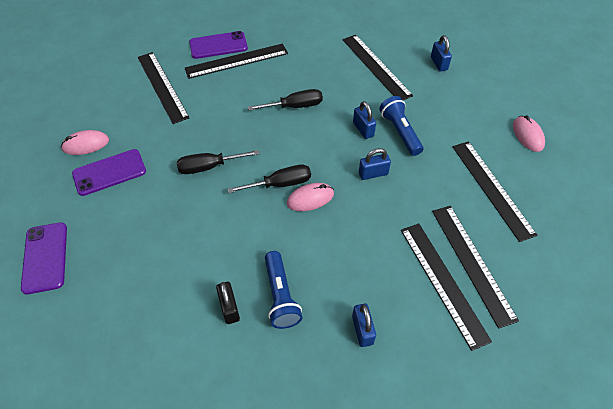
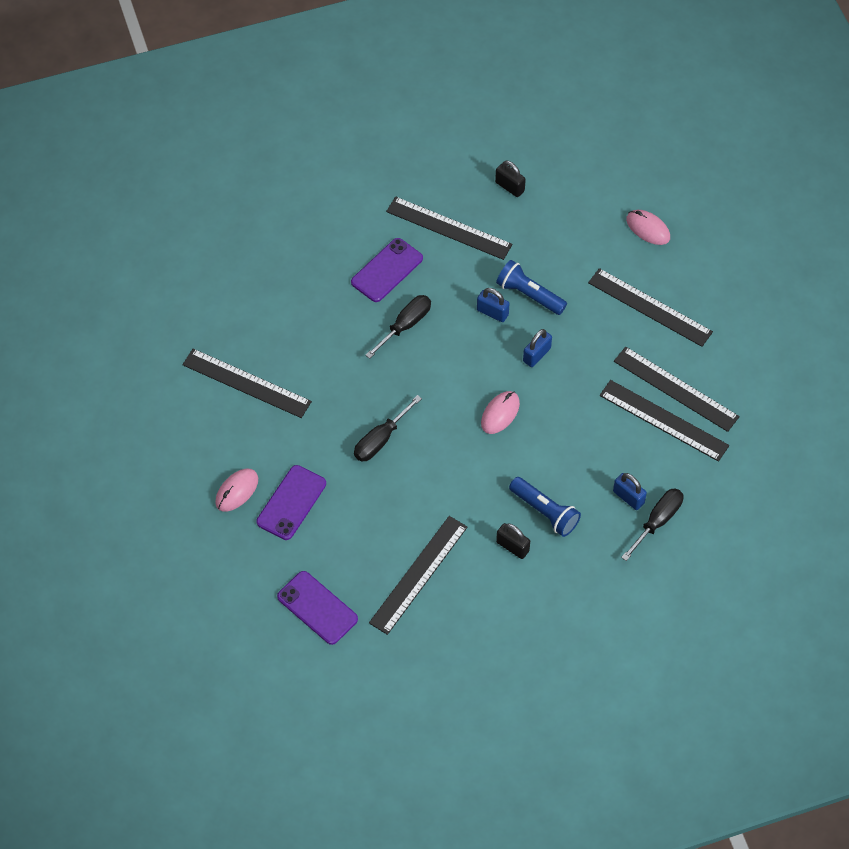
camera: 35 degrees left, 5 degrees up
(218, 45) = (257, 297): purple phone -> purple phone (387, 270)
(236, 61) = (296, 305): black ruler -> black ruler (418, 574)
(280, 184) = (462, 416): black screwdriver -> black screwdriver (657, 521)
(438, 63) = (509, 187): blue padlock -> black padlock

